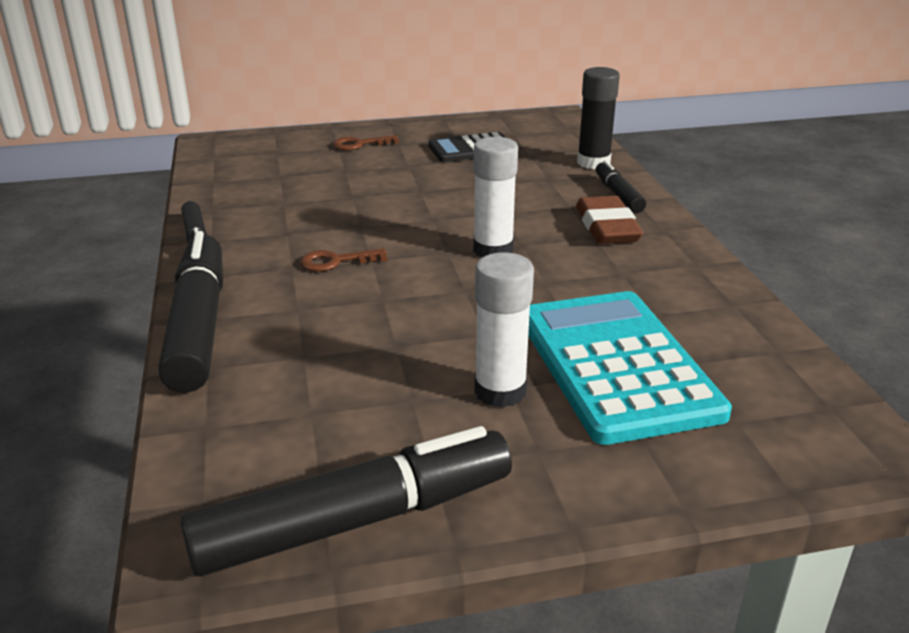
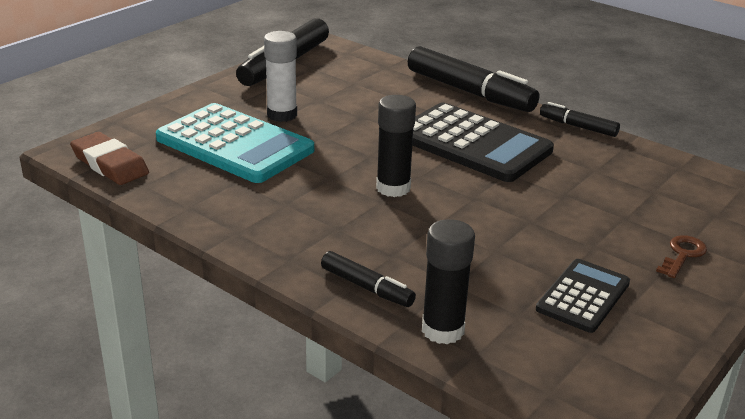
camera: 140 degrees right, 0 degrees up
(336, 261) = (473, 144): brown key -> black calculator
(493, 250) = (393, 188): white glue stick -> black glue stick
(607, 227) = (337, 242): brown eraser -> brown eraser (110, 164)

